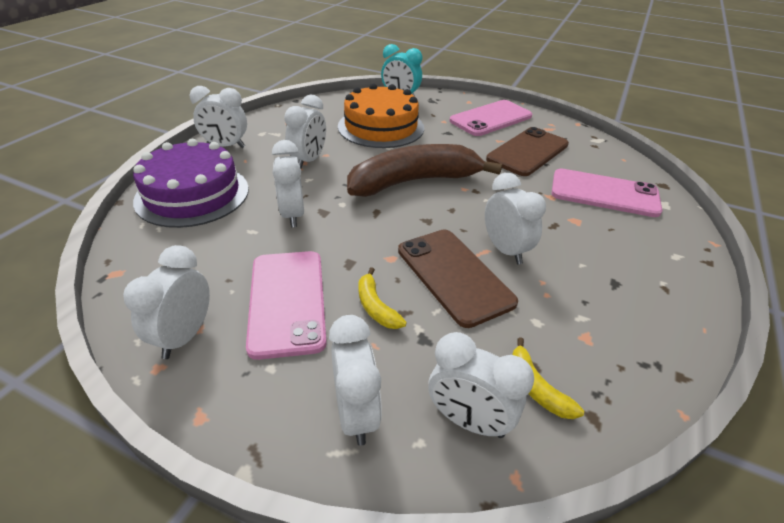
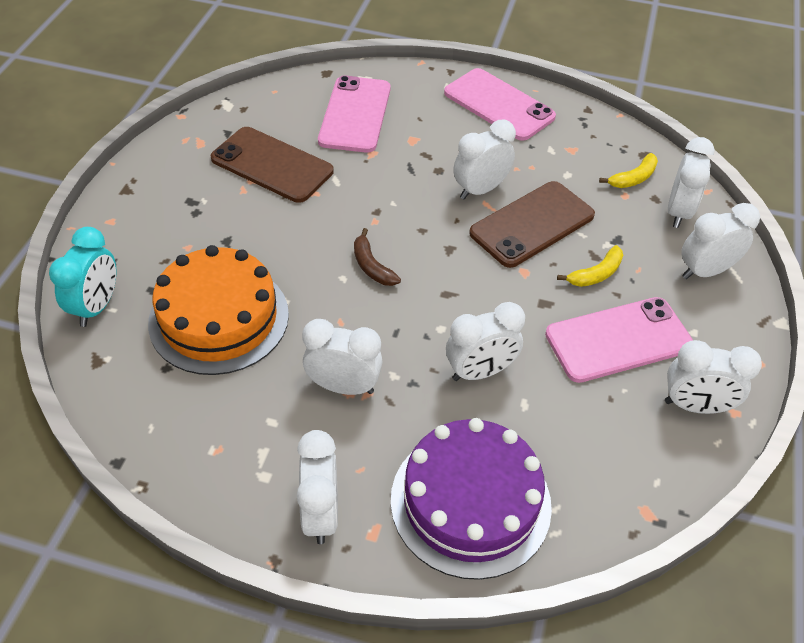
camera: 100 degrees left, 10 degrees up
(414, 182) = (372, 266): brown banana -> brown banana, size x0.40
(490, 118) = (174, 197): pink phone -> pink phone (498, 105)

